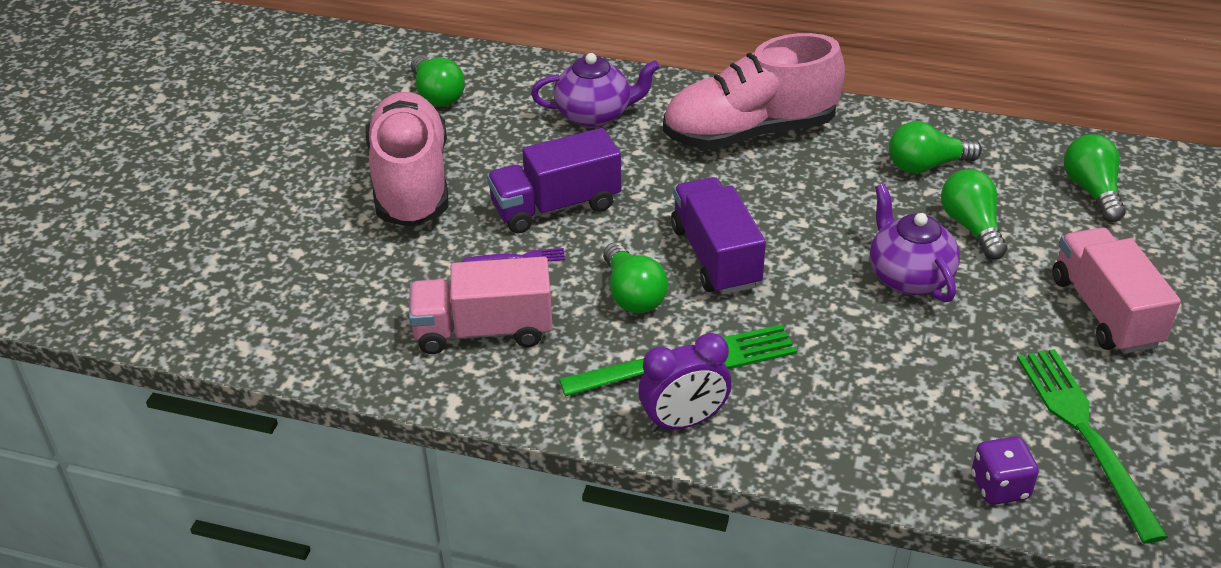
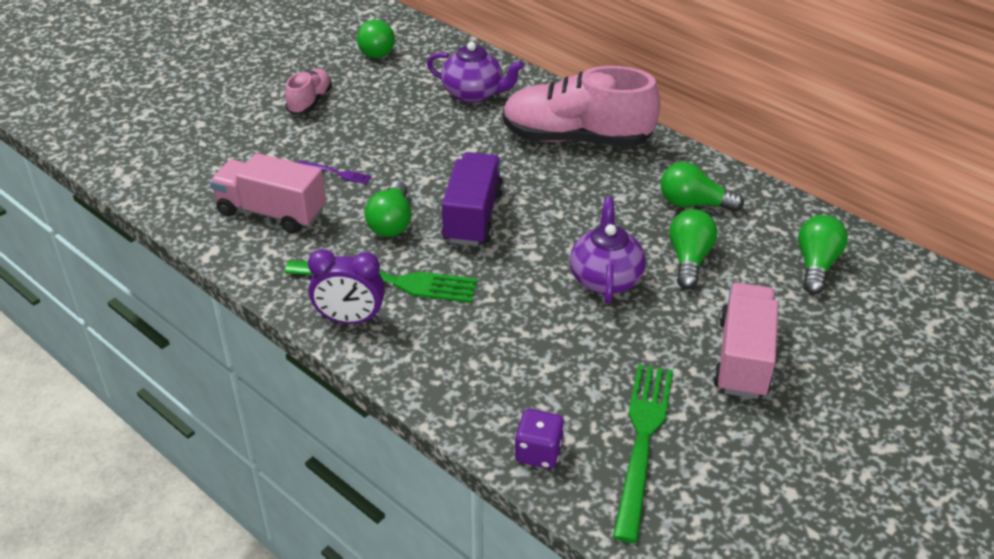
camera: 25 degrees right, 0 degrees up
(411, 183) = (310, 102): pink shoe -> pink shoe, size x0.49
(556, 206) = (391, 147): purple truck -> none

